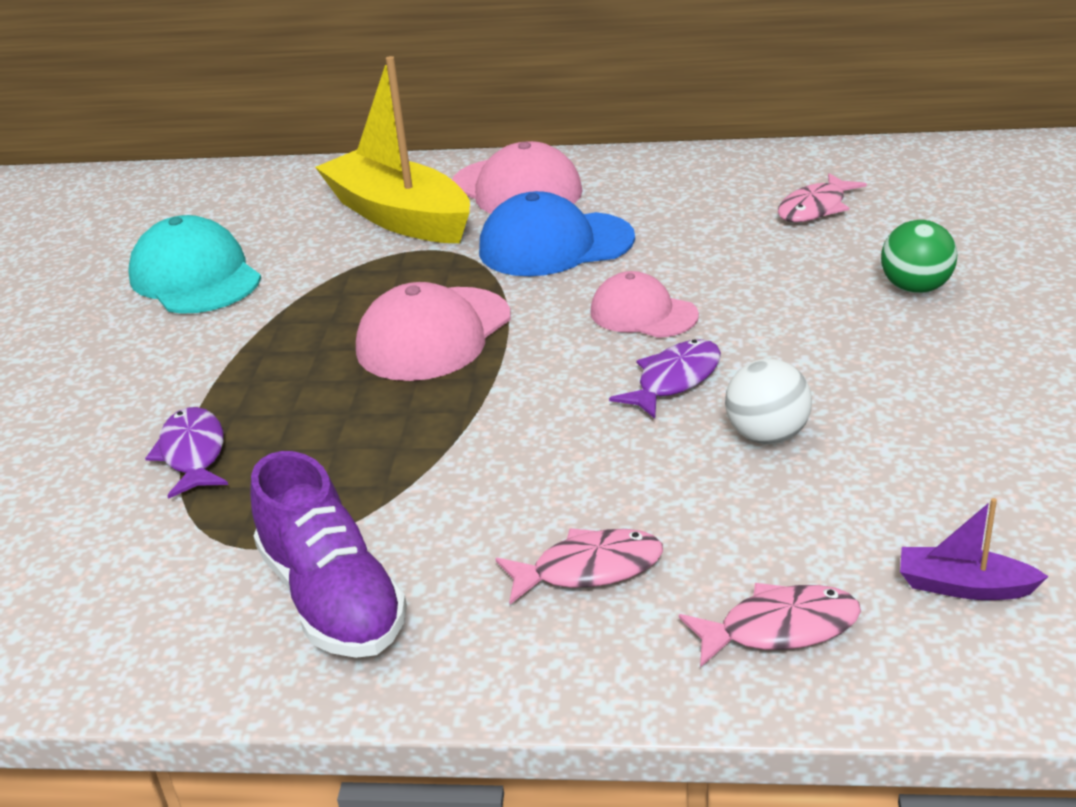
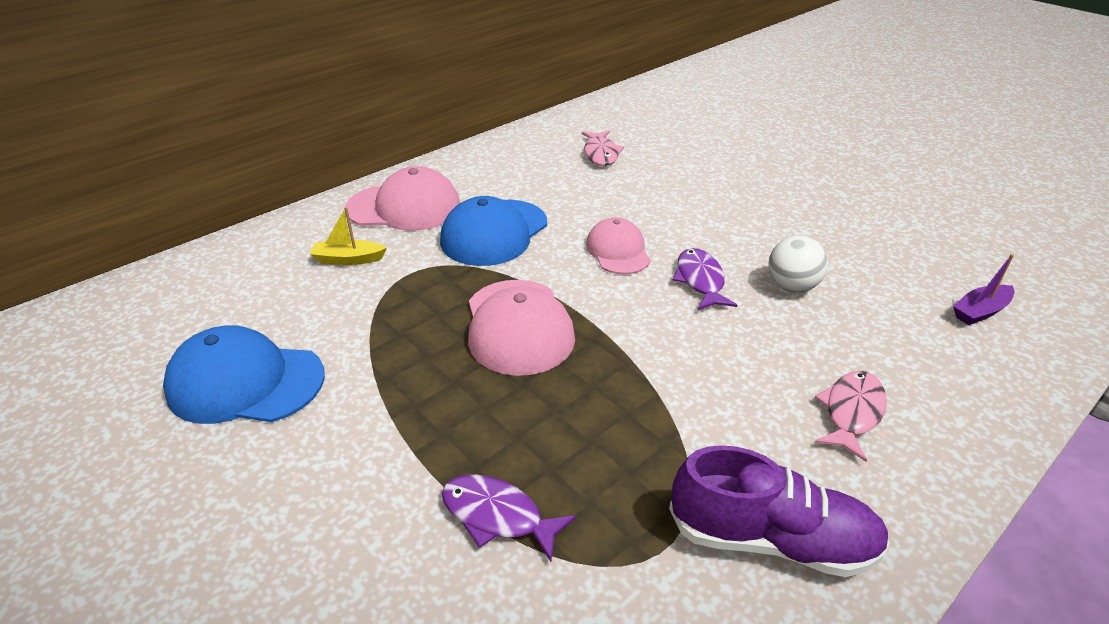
camera: 50 degrees left, 5 degrees up
(195, 277) = (245, 382): turquoise cap -> blue cap
(399, 216) = (348, 259): yellow boat -> yellow boat, size x0.42
(643, 313) = (618, 251): pink cap -> pink cap turned 90 degrees clockwise
(779, 628) = (967, 381): pink fish -> none
(915, 288) = (717, 177): green ball -> none

